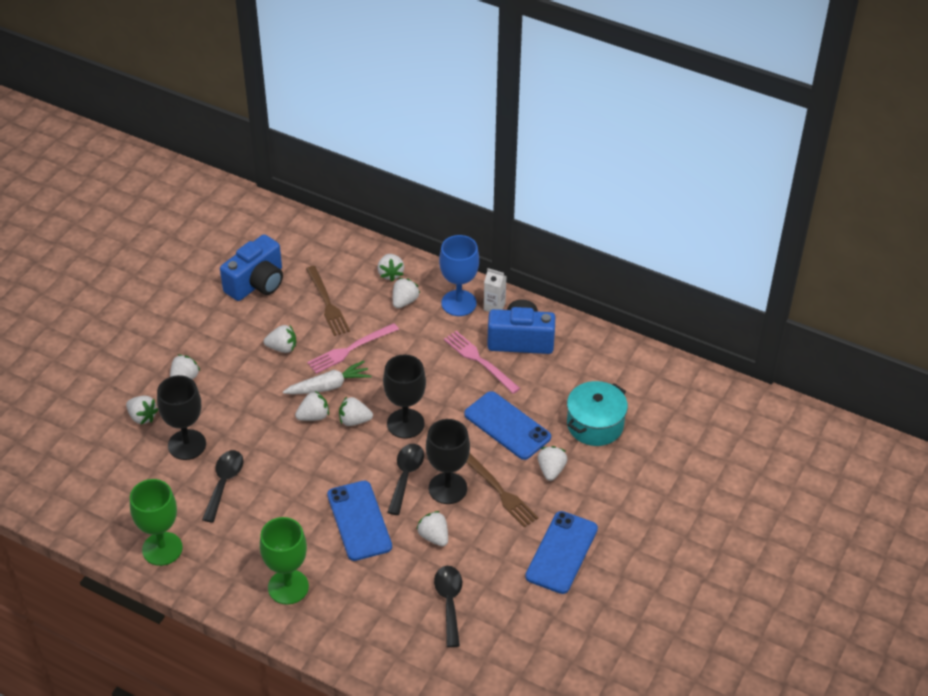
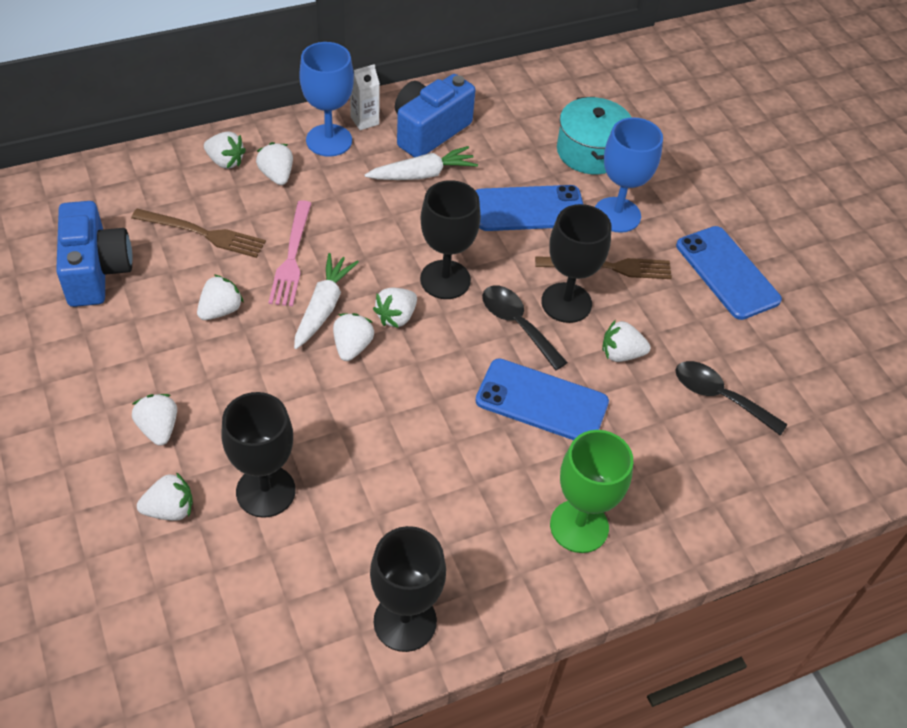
camera: 55 degrees left, 5 degrees up
(162, 549) = (405, 621): green goblet -> black goblet
(224, 483) = (364, 491): black spoon -> none
(480, 361) = (423, 174): pink fork -> white carrot
(551, 470) = (617, 215): white strawberry -> blue goblet

